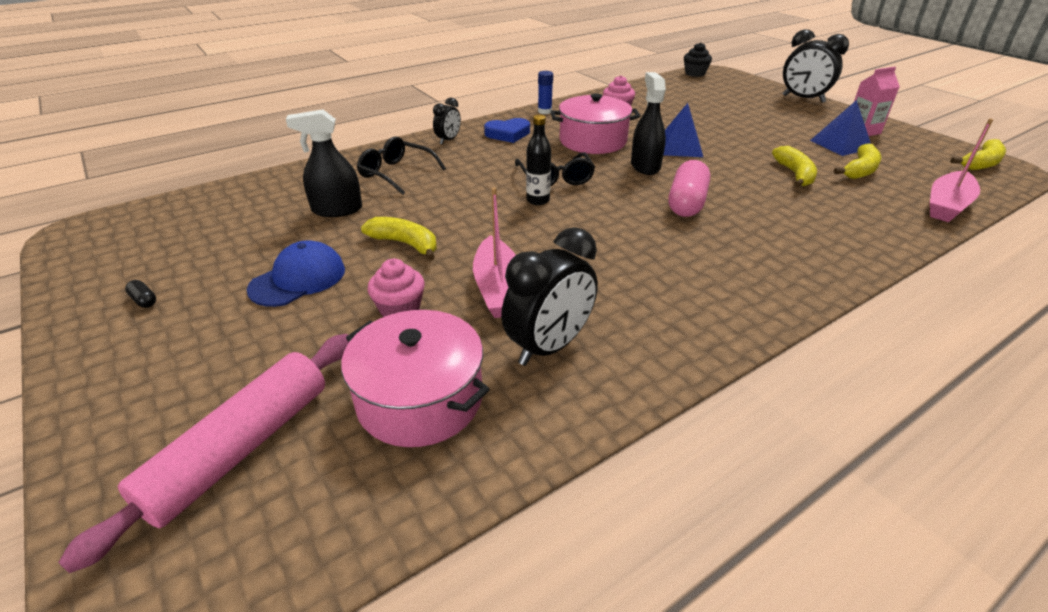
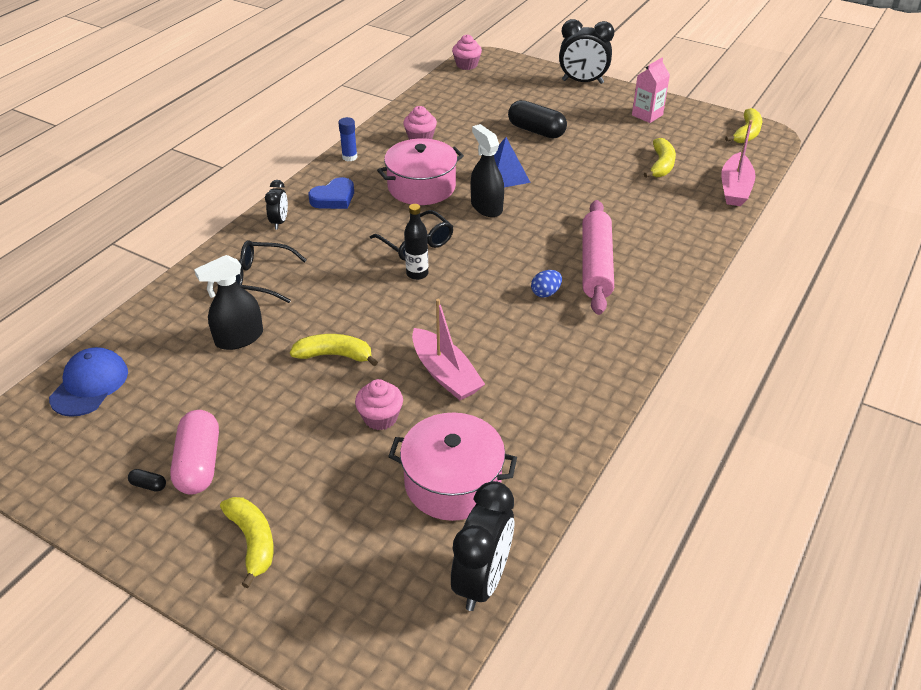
camera: 25 degrees left, 5 degrees up
(240, 448) = (355, 563): pink rolling pin -> pink rolling pin (595, 265)
(298, 279) = (270, 419): blue cap -> blue cap (89, 385)
(549, 347) = (515, 410): black clock -> black clock (482, 580)
(661, 246) = (545, 293): none -> blue egg
(686, 203) = (542, 241): pink capsule -> pink capsule (199, 464)
(695, 73) = (466, 65): black cupcake -> pink cupcake
(733, 123) = (536, 131): none -> black capsule
(794, 174) = (613, 184): yellow banana -> yellow banana (252, 541)
(840, 144) = (635, 136): blue pyramid -> none

